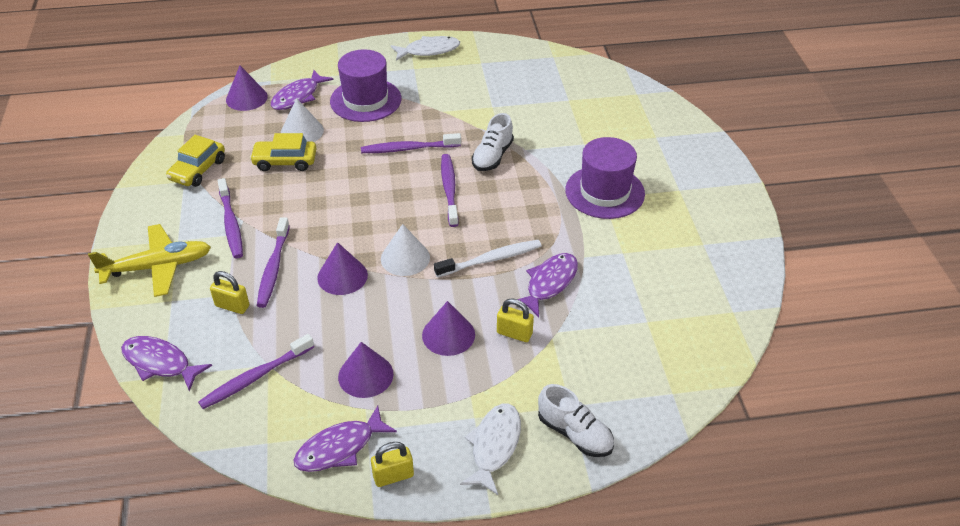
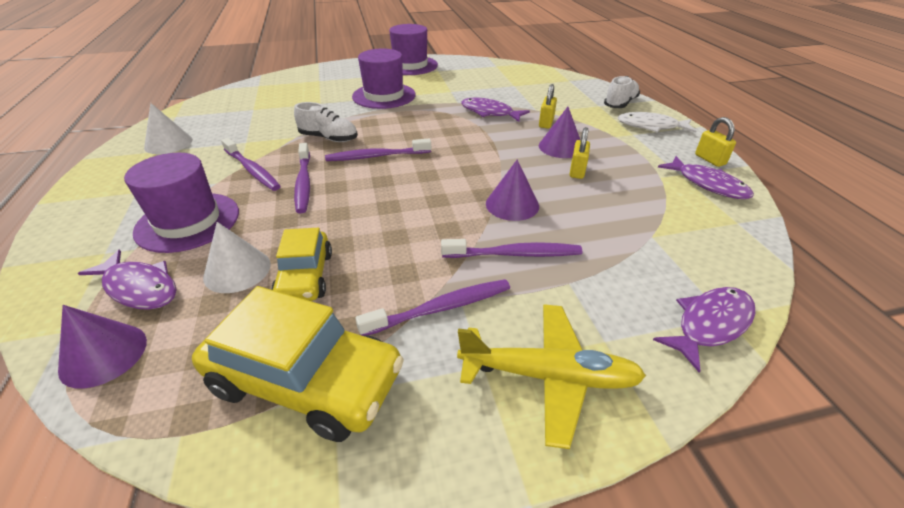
camera: 95 degrees left, 5 degrees down
(157, 267) = (548, 376): yellow plane -> yellow plane turned 120 degrees clockwise
(160, 363) = (710, 324): purple fish -> purple fish turned 150 degrees counterclockwise
(198, 170) = (306, 380): yellow car -> yellow car, size x1.66
(232, 306) = (587, 277): yellow padlock -> yellow padlock (577, 171)
(255, 377) = (673, 241): purple toothbrush -> purple toothbrush (252, 170)
(365, 375) = (626, 179): purple cone -> none
(405, 258) = (476, 172): white cone -> white cone (168, 143)
(429, 50) = (102, 184): white fish -> none
(491, 259) = (469, 134): white toothbrush -> none
(720, 216) = (410, 65): none -> purple hat

